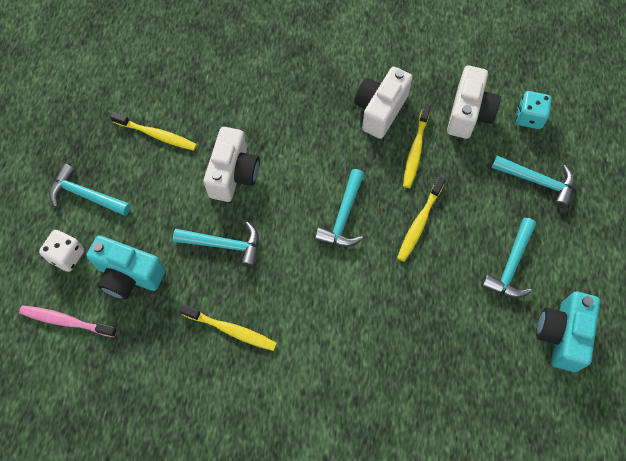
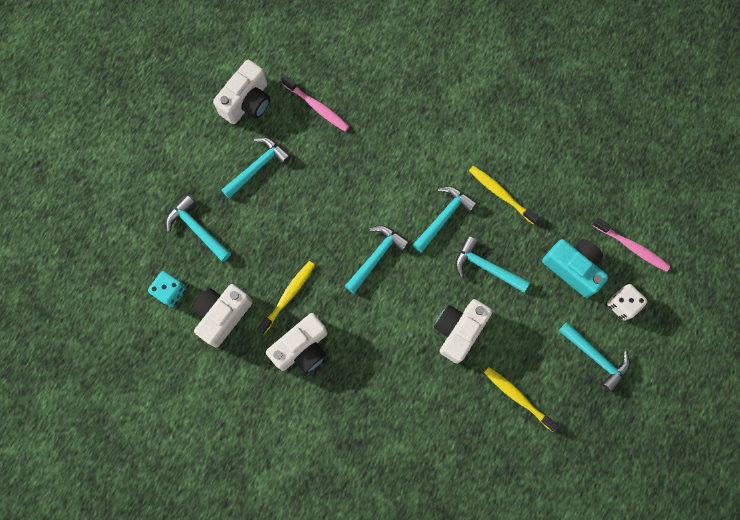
camera: 160 degrees left, 10 degrees up
(287, 281) = (443, 217): none -> turquoise hammer
(419, 223) = (315, 228): yellow toothbrush -> none
(481, 358) = (317, 107): none -> pink toothbrush
(561, 335) = (247, 102): turquoise camera -> white camera

